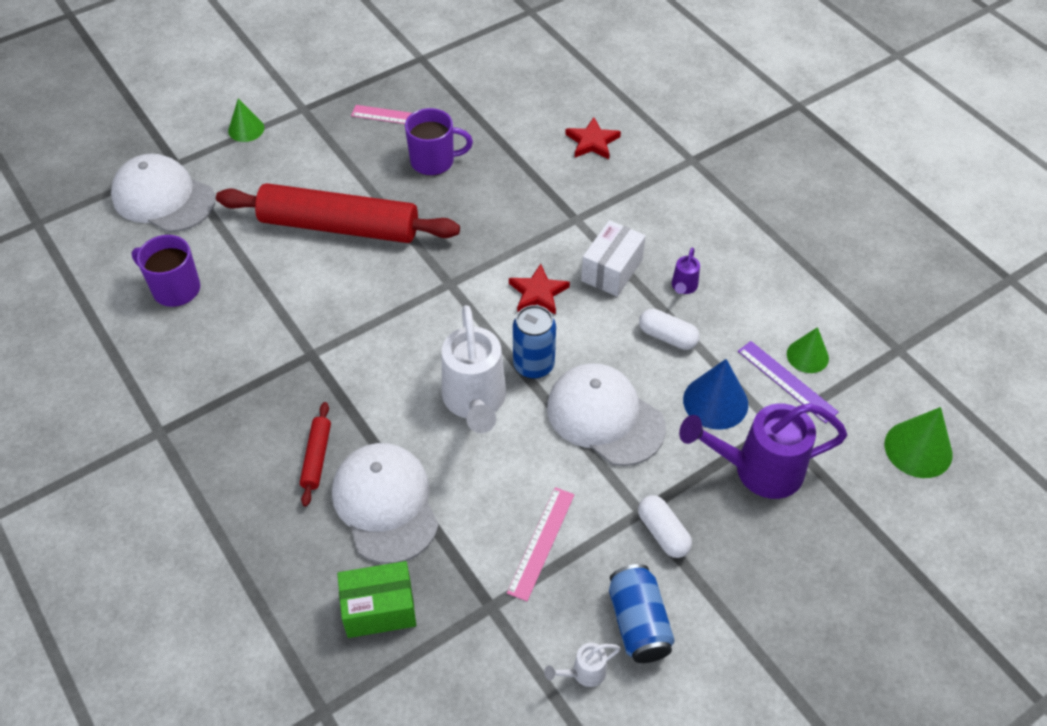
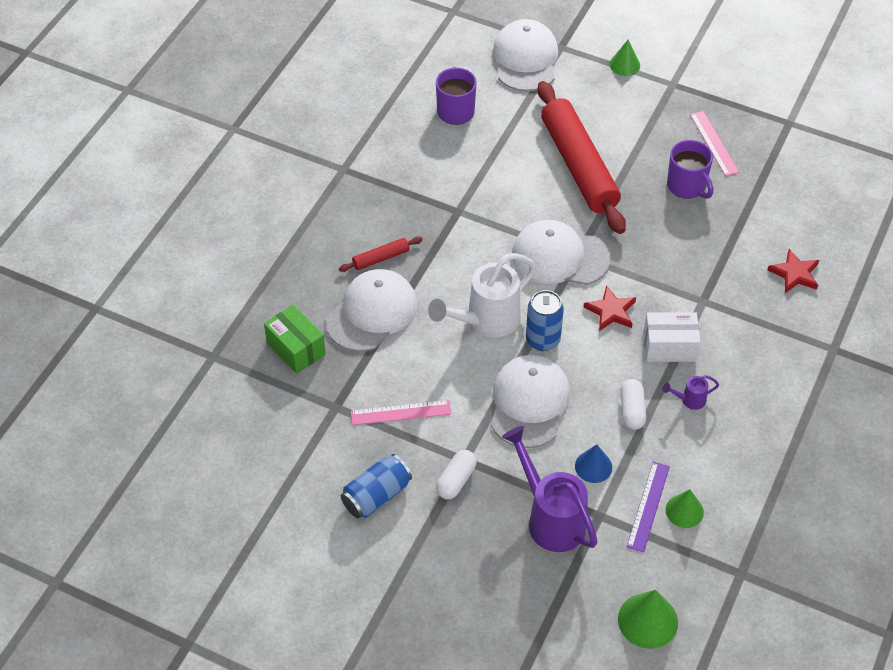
camera: 60 degrees right, 0 degrees up
(440, 298) = (560, 256): none -> white cap
(584, 673) = (321, 480): white watering can -> none
(715, 402) = (593, 466): blue cone -> blue cone, size x0.66

